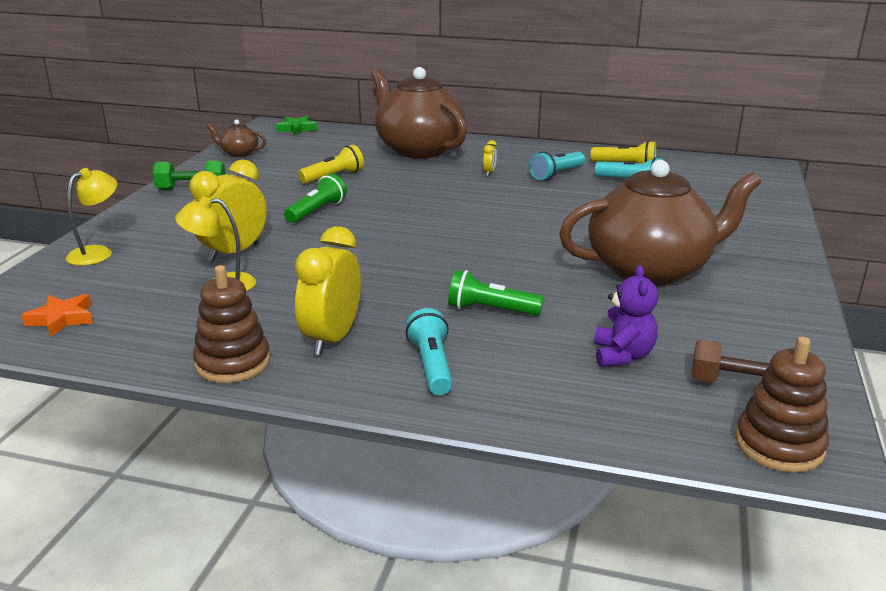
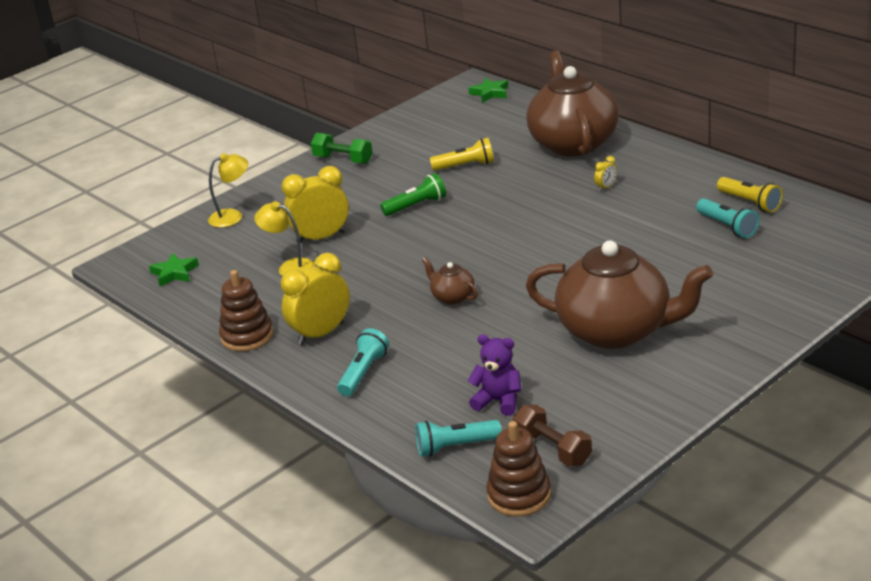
camera: 35 degrees right, 5 degrees up
(61, 319) = (174, 273): orange star -> green star
(239, 153) = (413, 120): brown teapot -> brown teapot (452, 297)
(490, 310) = (449, 337): green flashlight -> none
(556, 174) = (666, 202): turquoise flashlight -> turquoise flashlight (455, 447)
(622, 355) = (498, 401): purple teddy bear -> purple teddy bear turned 105 degrees counterclockwise

